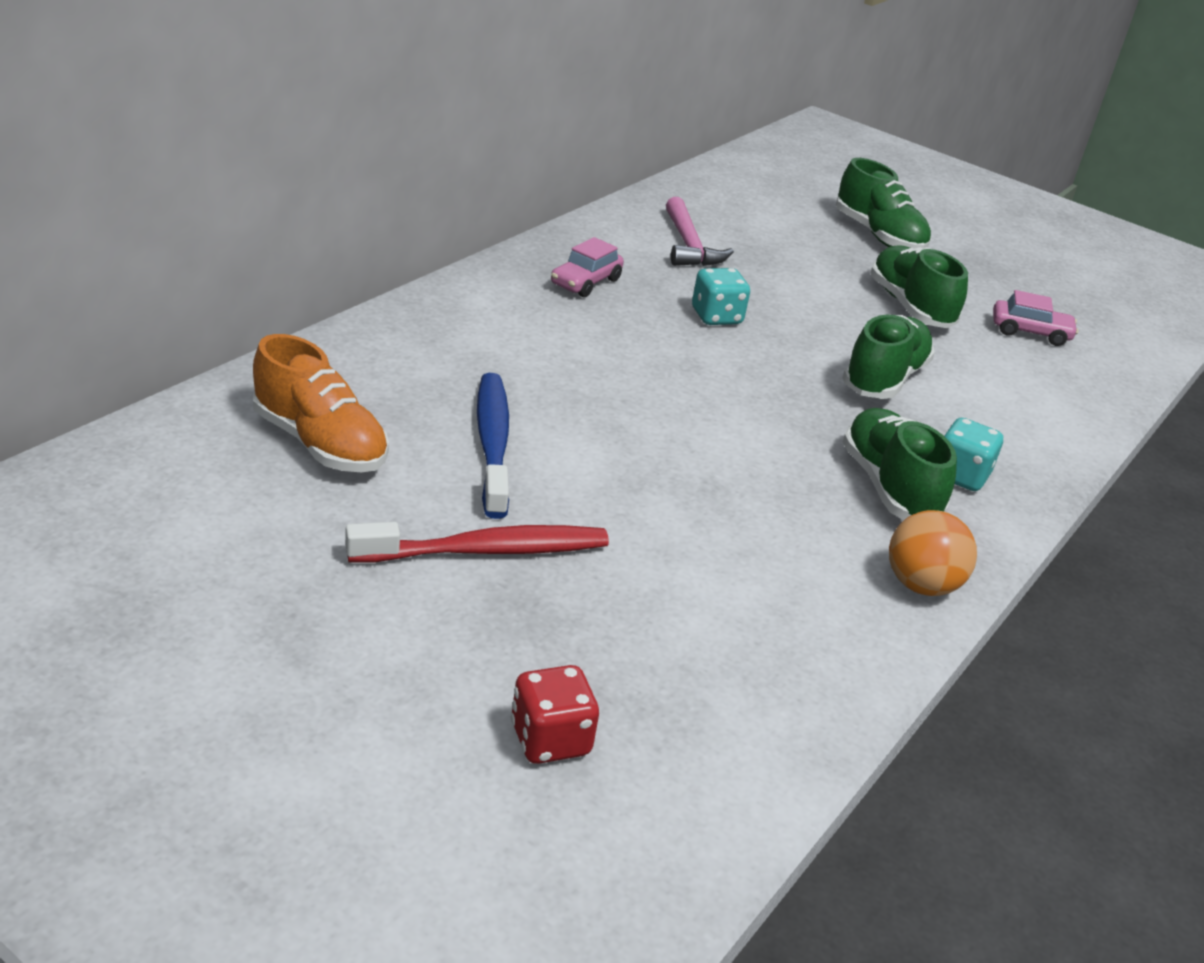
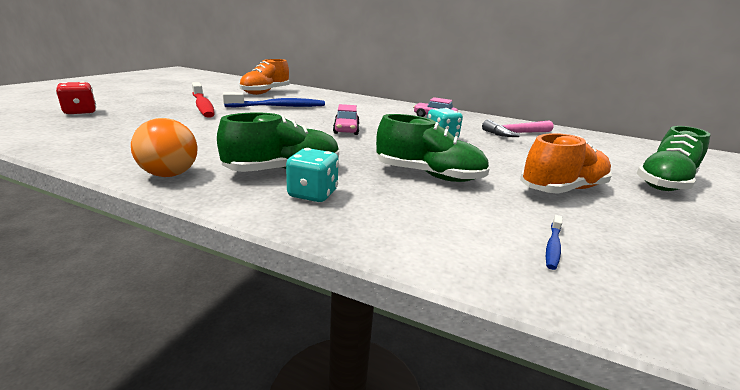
camera: 80 degrees right, 10 degrees down
(910, 306) = (562, 189): green shoe -> orange shoe
(1030, 332) = (627, 245): pink car -> pink car (346, 130)
(1041, 369) = (553, 246): none -> blue toothbrush

